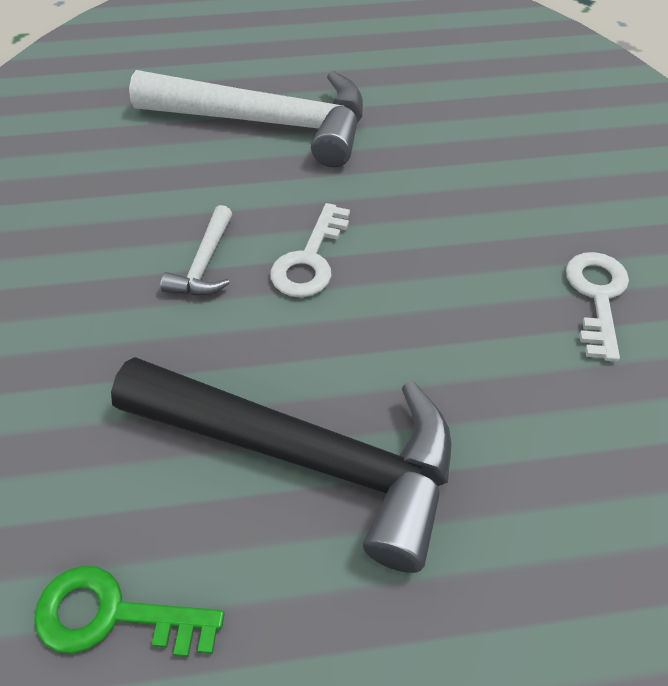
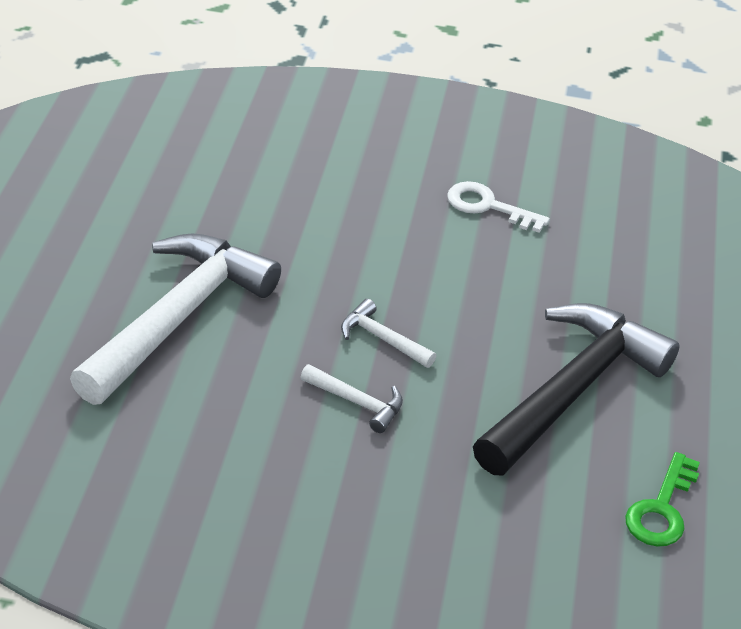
camera: 75 degrees left, 10 degrees down
(310, 259) = (382, 338): white key -> white hammer

